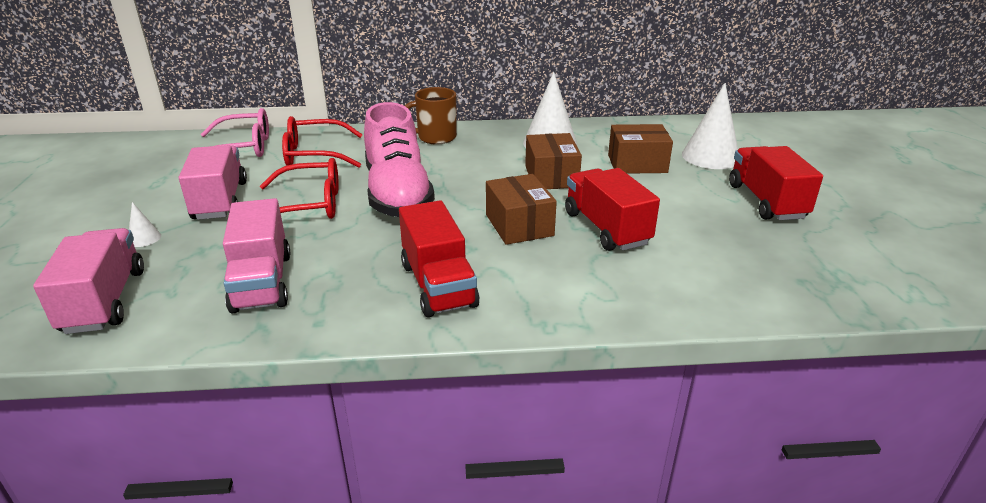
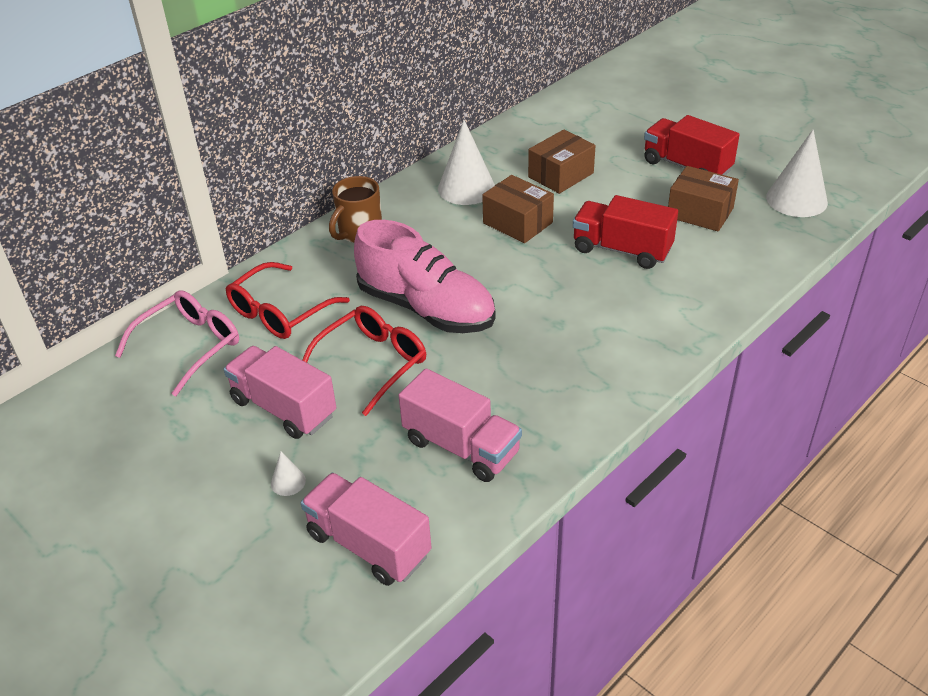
camera: 40 degrees left, 10 degrees up
(438, 285) = (585, 365): red truck -> none
(519, 225) = (562, 282): brown box -> brown box (700, 212)
(710, 156) = (601, 140): white cone -> white cone (796, 199)

